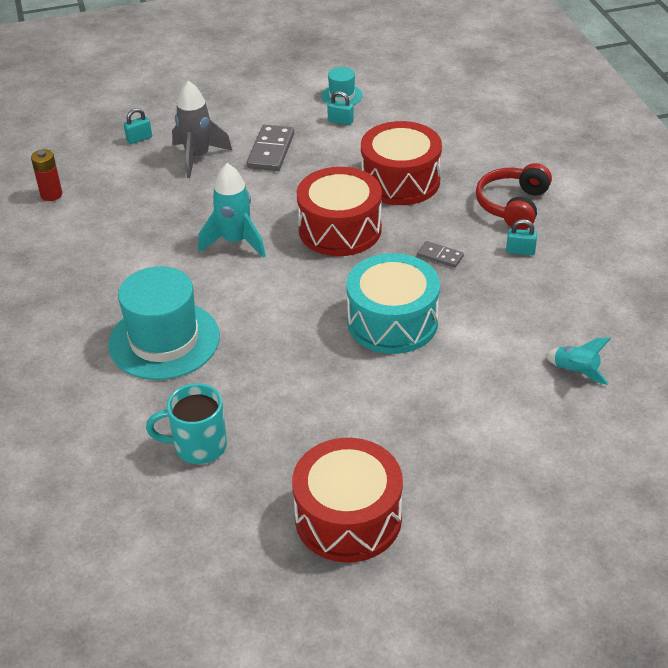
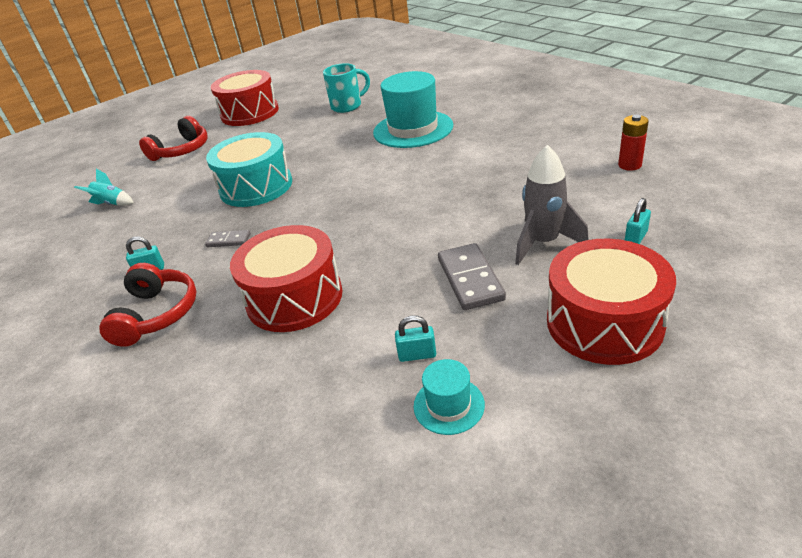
camera: 160 degrees right, 5 degrees down
(235, 242) = (421, 190): turquoise rocket -> none
(340, 229) = (334, 230): red drum -> red drum (604, 322)
(478, 454) = (182, 151): none -> red headphones

